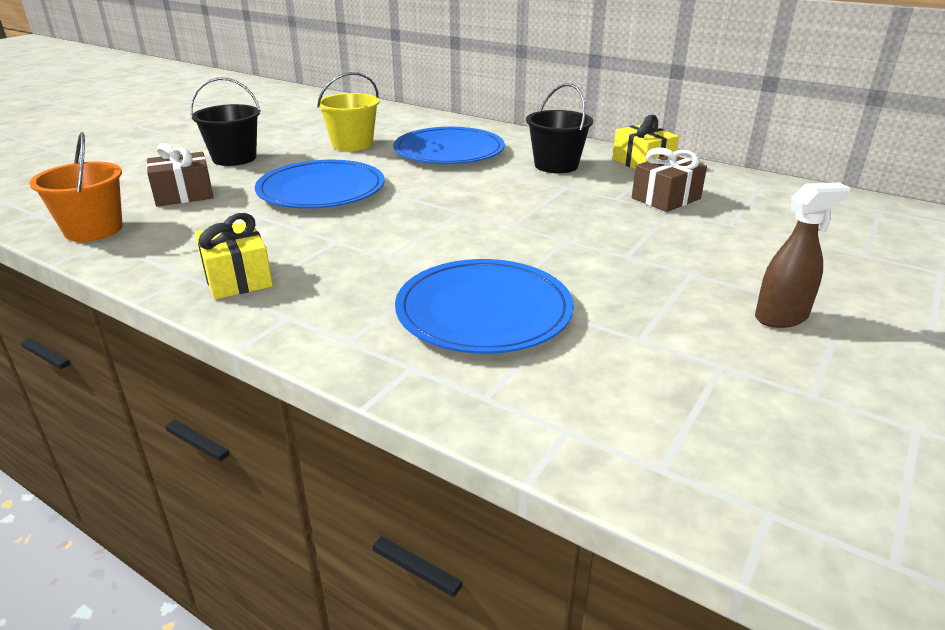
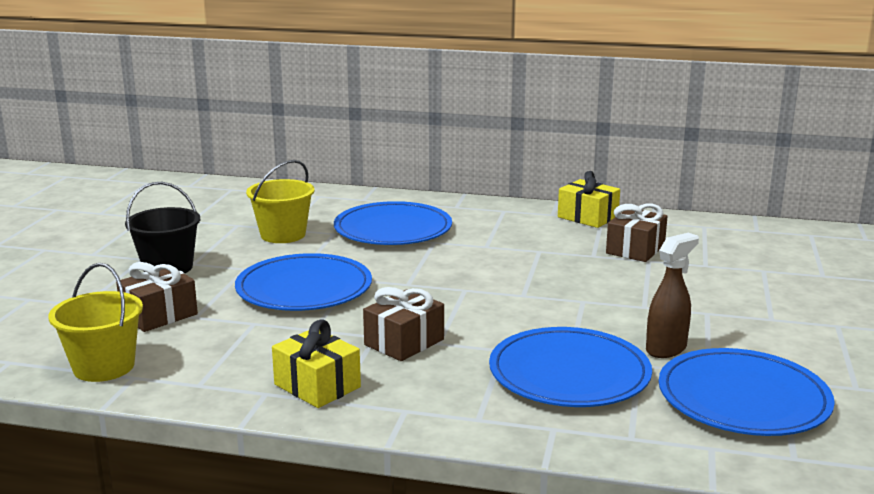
camera: 20 degrees left, 10 degrees down
(93, 230) = (104, 367): orange bucket -> yellow bucket
(355, 251) = (404, 342): none -> brown gift
(556, 165) = (511, 230): black bucket -> none
(655, 378) = (743, 398): none -> blue plate
(781, 317) = (798, 336): brown spray bottle -> brown spray bottle (666, 349)

